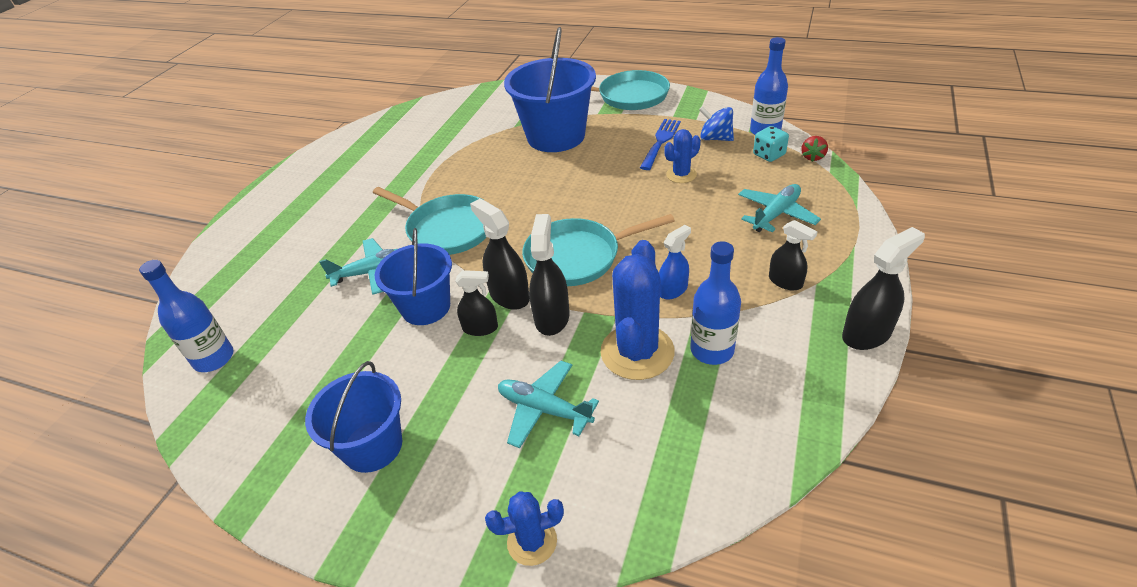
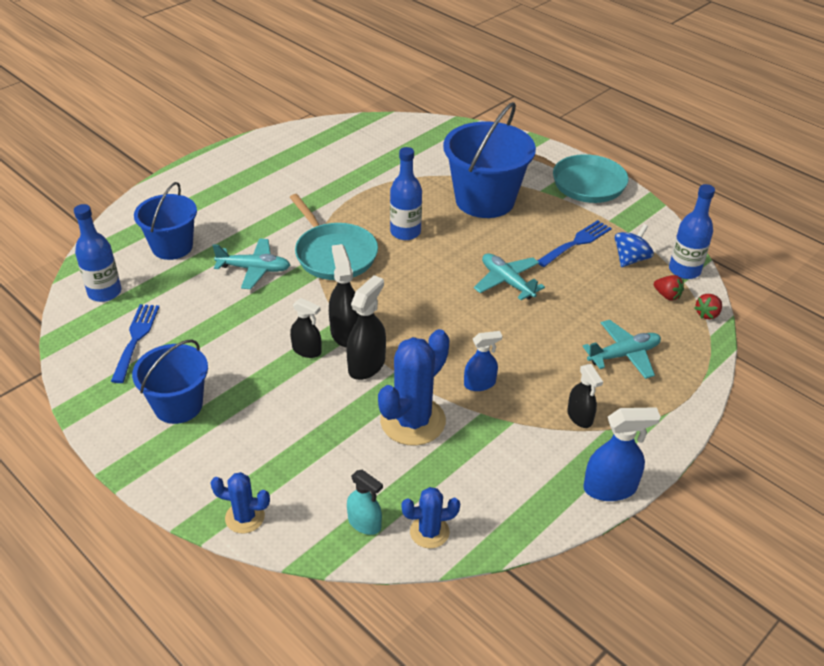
camera: 20 degrees right, 0 degrees up
(279, 393) = (136, 339): none -> blue fork
(426, 307) = (276, 316): blue bucket -> blue bucket (172, 247)
(544, 409) = (313, 433): turquoise plane -> turquoise plane (507, 282)
(578, 257) = (423, 323): turquoise pan -> none
(668, 482) = (364, 523): none -> turquoise spray bottle
(681, 175) = (569, 283): blue cactus -> blue cactus (429, 532)
(712, 350) = (472, 445): blue bottle -> blue bottle (405, 232)
(715, 138) = (630, 259): blue spinning top -> blue spinning top turned 75 degrees clockwise
(769, 155) = (667, 295): turquoise dice -> red strawberry
(866, 334) = (610, 488): black spray bottle -> blue spray bottle

